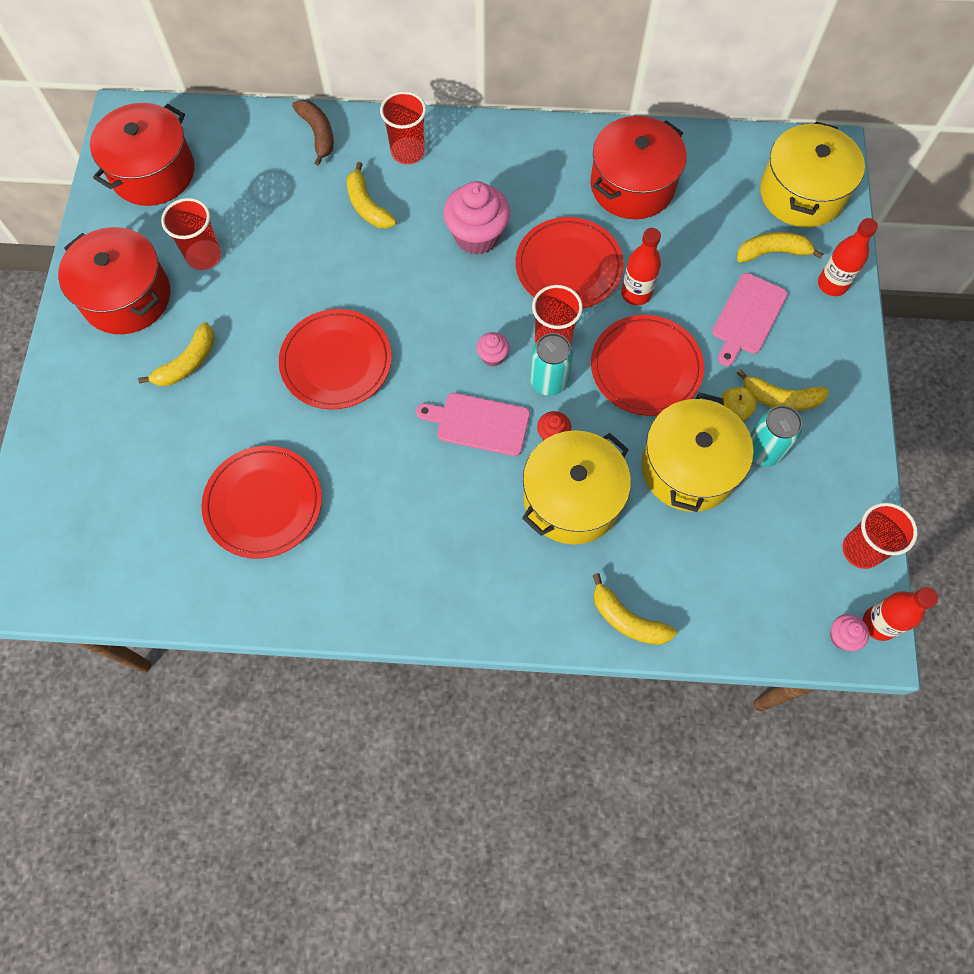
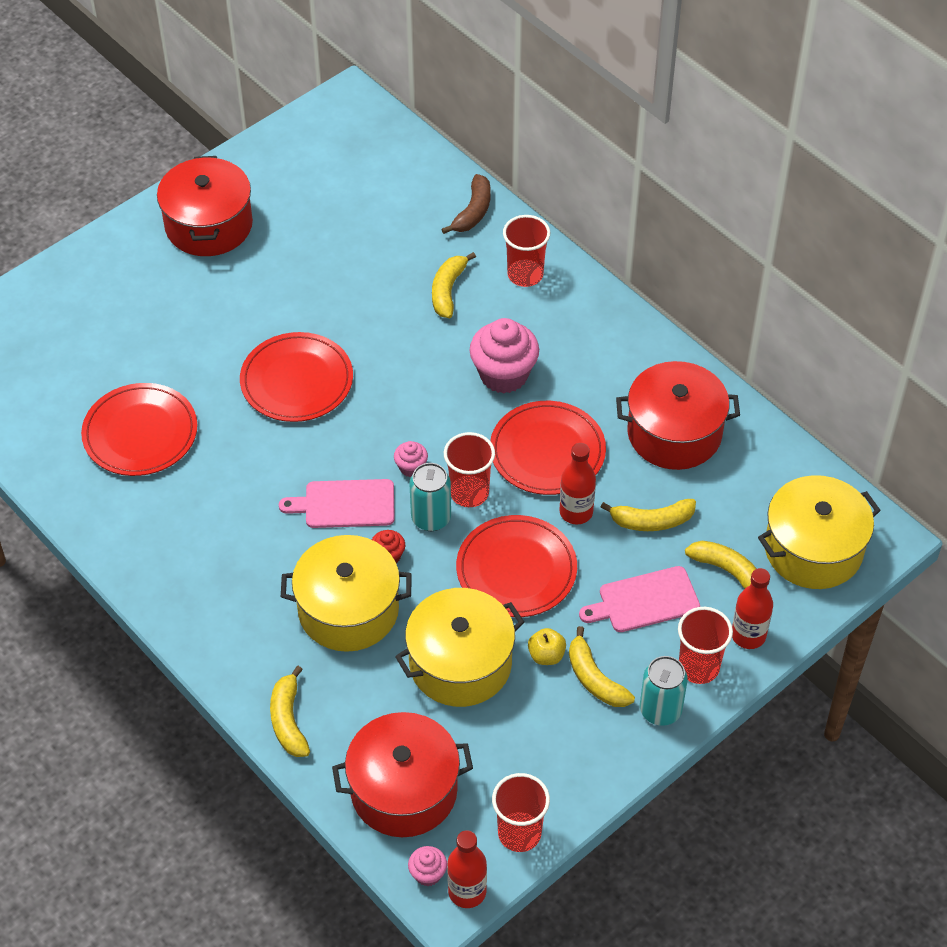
camera: 45 degrees right, 15 degrees down
(153, 172) = (323, 152): red pot -> red pot (404, 790)
(187, 363) = (197, 301): yellow banana -> yellow banana (651, 521)
(204, 256) = (291, 237): red cup -> red cup (698, 667)
(479, 423) = (345, 504): pink cutting board -> pink cutting board turned 60 degrees counterclockwise
(763, 450) = (533, 701): turquoise can -> turquoise can (660, 710)

